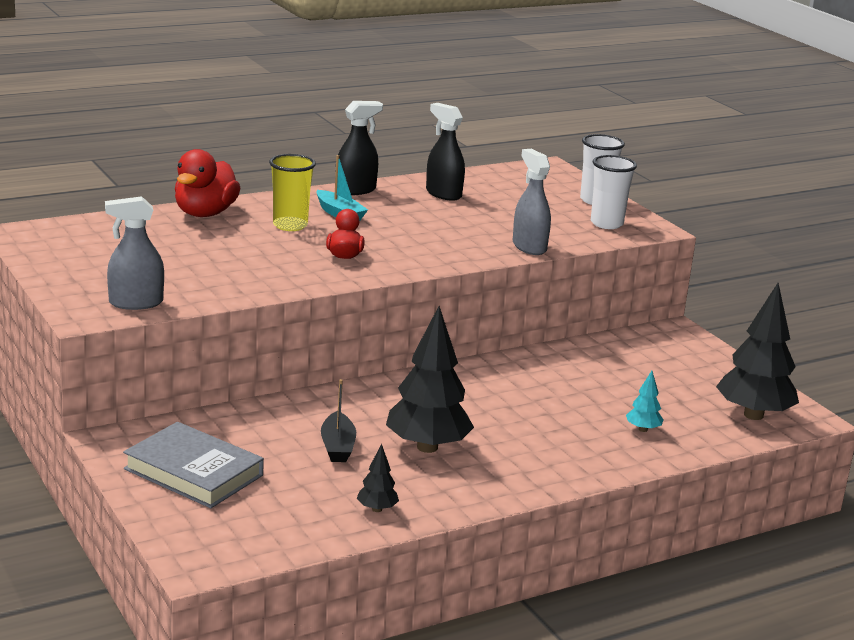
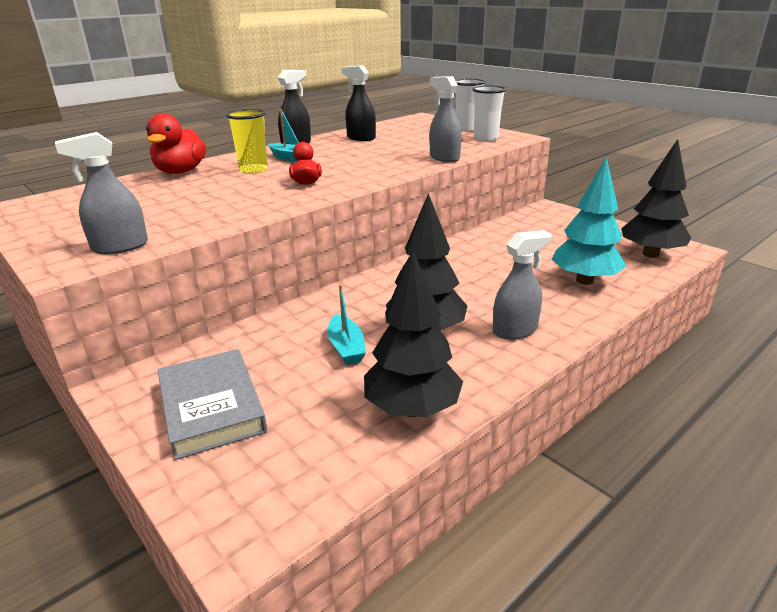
camera: 10 degrees left, 5 degrees up
(193, 472) = (212, 407): grey book -> grey book turned 45 degrees clockwise
(337, 446) = (346, 347): black boat -> turquoise boat
(377, 509) = (412, 409): black tree -> black tree, size x2.23
(522, 464) = (515, 330): none -> grey spray bottle
(643, 429) = (584, 280): turquoise tree -> turquoise tree, size x2.23

